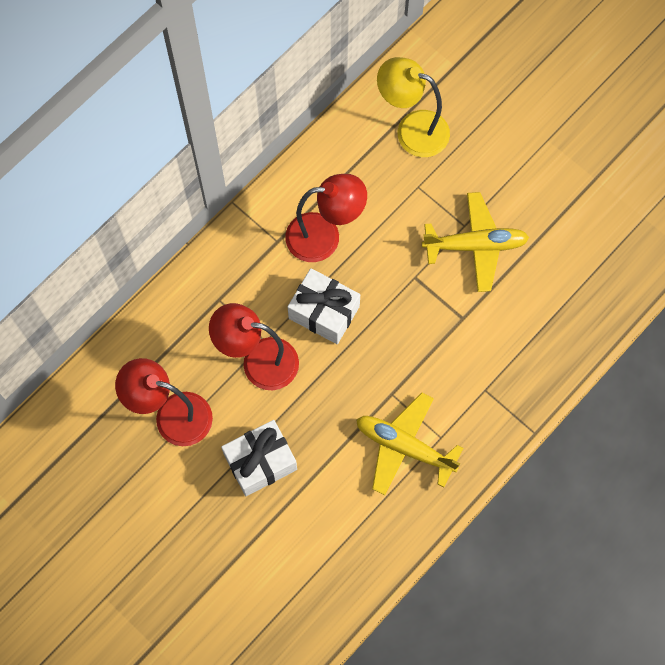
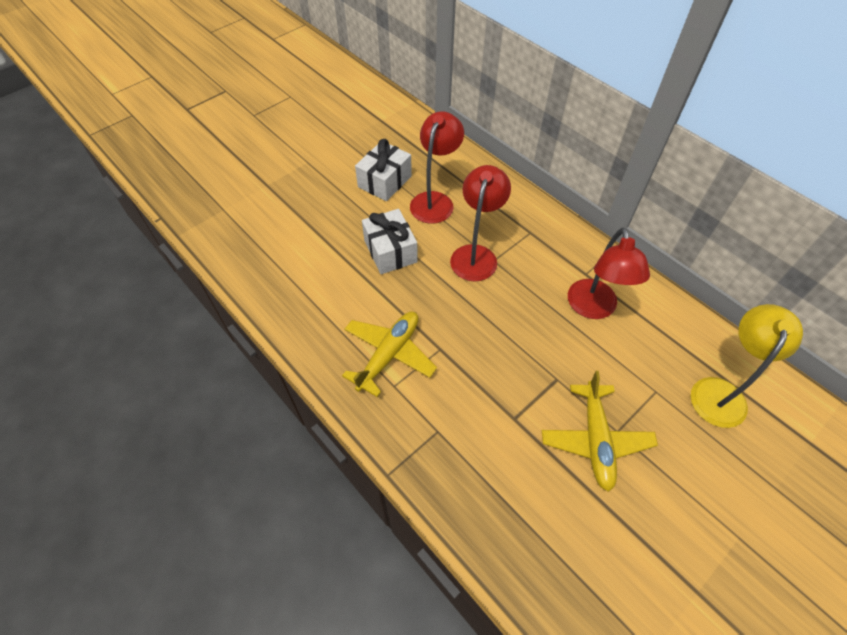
camera: 95 degrees right, 15 degrees down
(324, 312) = (520, 303): white gift -> white gift (384, 181)

